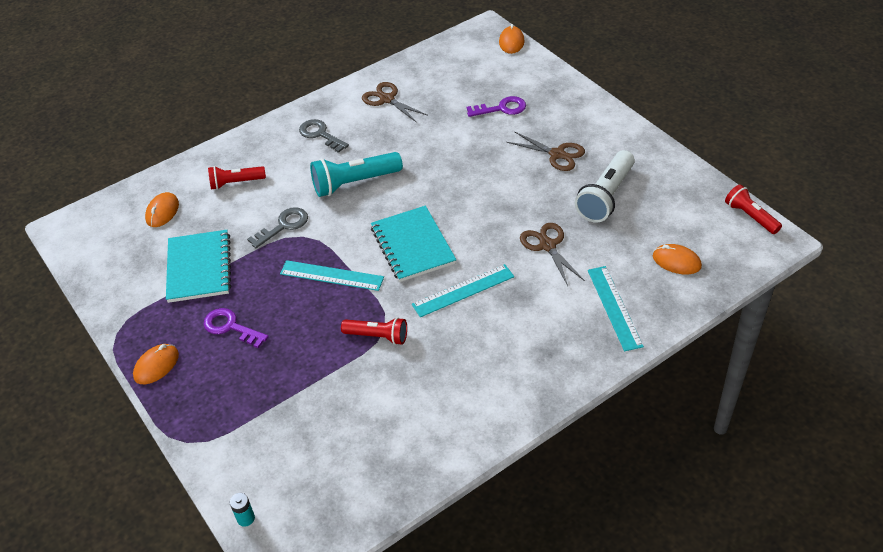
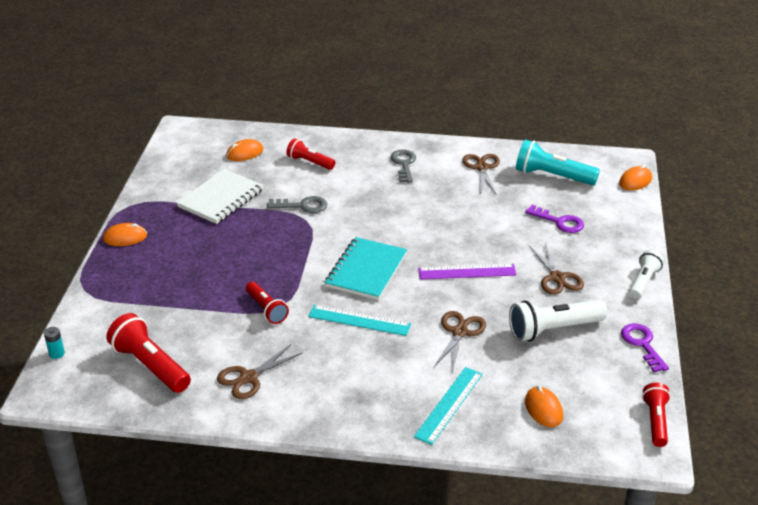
camera: 40 degrees right, 10 degrees down
(199, 268) = (221, 198): turquoise notebook -> white notebook
(231, 327) = (191, 244): purple key -> purple key (642, 344)
(331, 275) = (290, 254): turquoise ruler -> none
(347, 460) = (150, 366): none -> red flashlight
(354, 183) = (383, 208): turquoise flashlight -> turquoise flashlight (552, 176)
(443, 404) = (249, 378): none -> brown scissors
(489, 193) = (467, 272): none -> purple ruler
(615, 118) = (643, 282): none -> white flashlight

